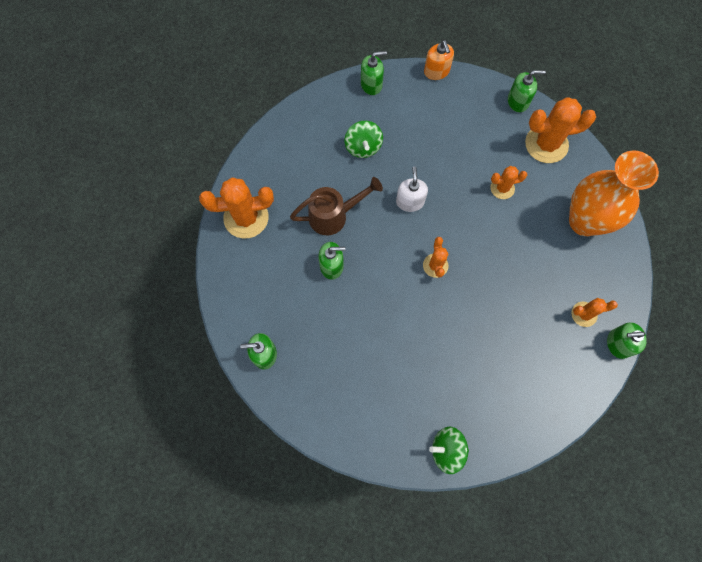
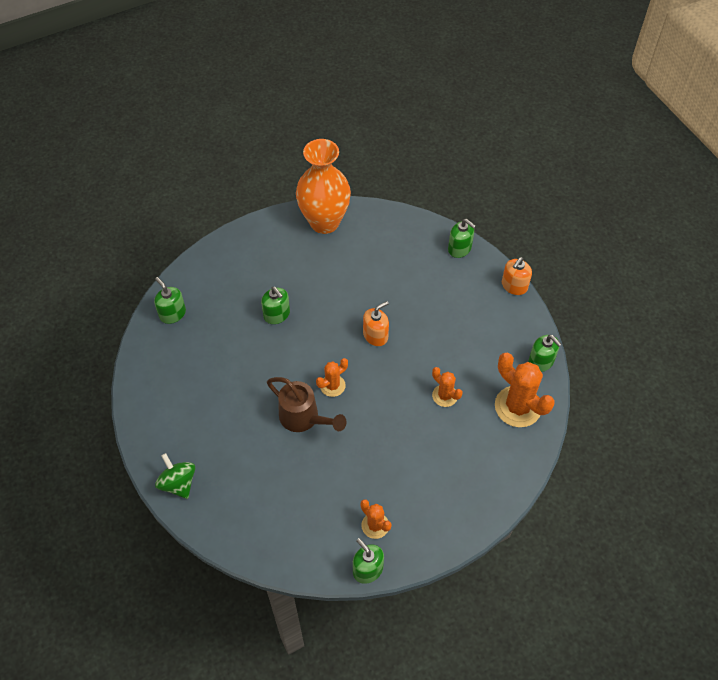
camera: 55 degrees right, 15 degrees down
(246, 218) = (273, 237): orange cactus -> none
(333, 216) = (320, 291): brown watering can -> brown watering can (303, 418)
(363, 147) = (397, 276): green spinning top -> none
(410, 202) = (375, 335): white soap dispenser -> orange soap dispenser
(584, 221) = (467, 478): orange vase -> orange vase (324, 222)

